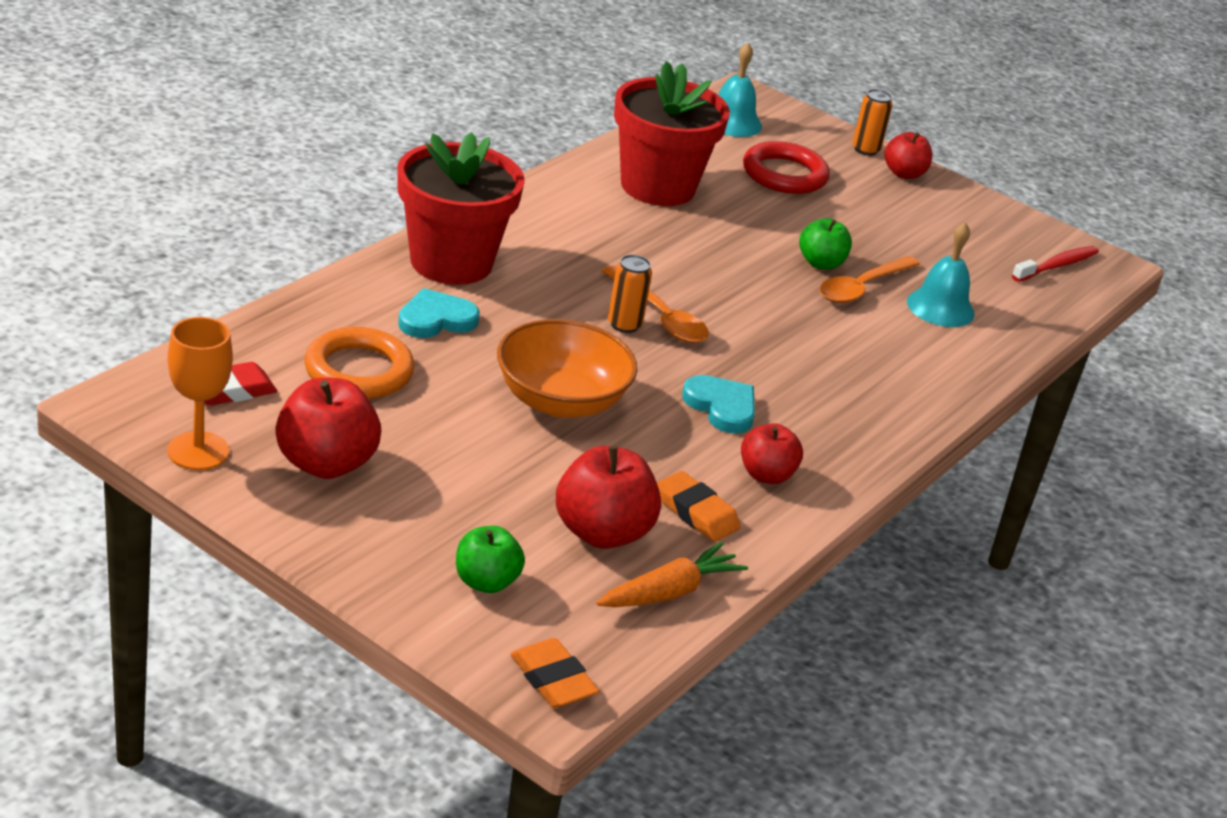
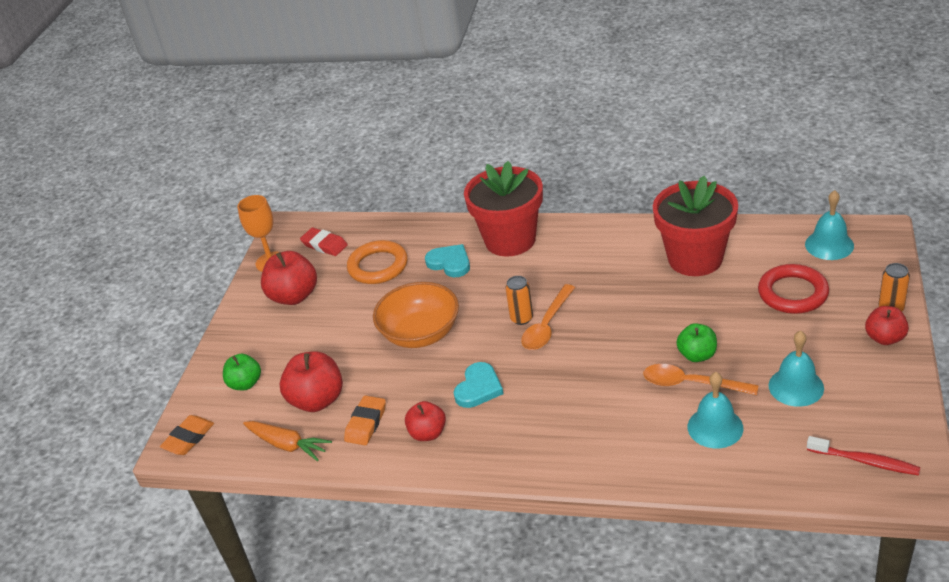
camera: 75 degrees right, 5 degrees up
(925, 243) = (796, 386): none -> turquoise bell

